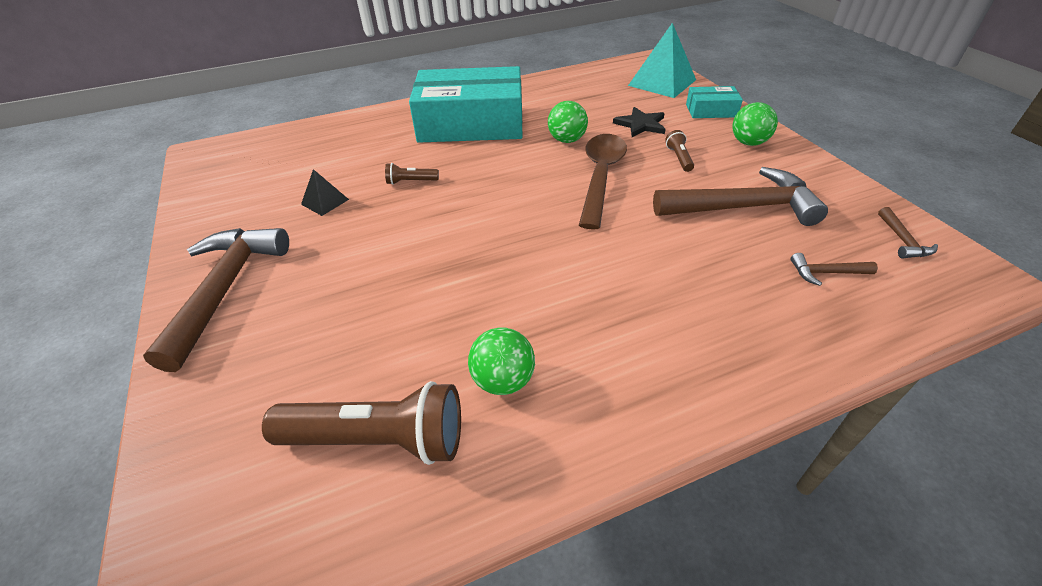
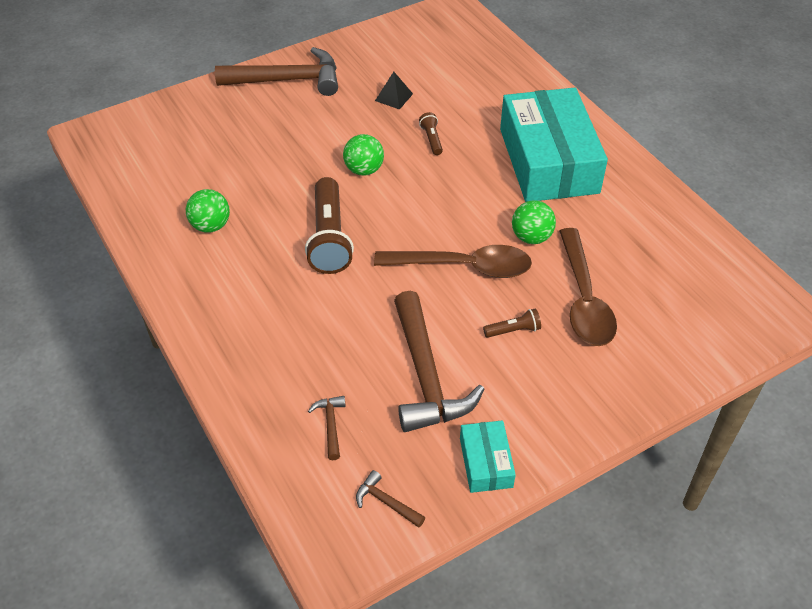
camera: 80 degrees right, 5 degrees up
(378, 439) = (169, 179): brown flashlight -> brown flashlight (329, 238)
(640, 124) = (584, 299): black star -> brown spoon
(662, 82) = (712, 323): turquoise pyramid -> none
(711, 110) = (641, 369): turquoise box -> turquoise box (486, 462)
(748, 143) = (564, 398): green ball -> green ball (364, 170)
(903, 241) = (386, 502): brown hammer -> brown hammer turned 45 degrees clockwise

